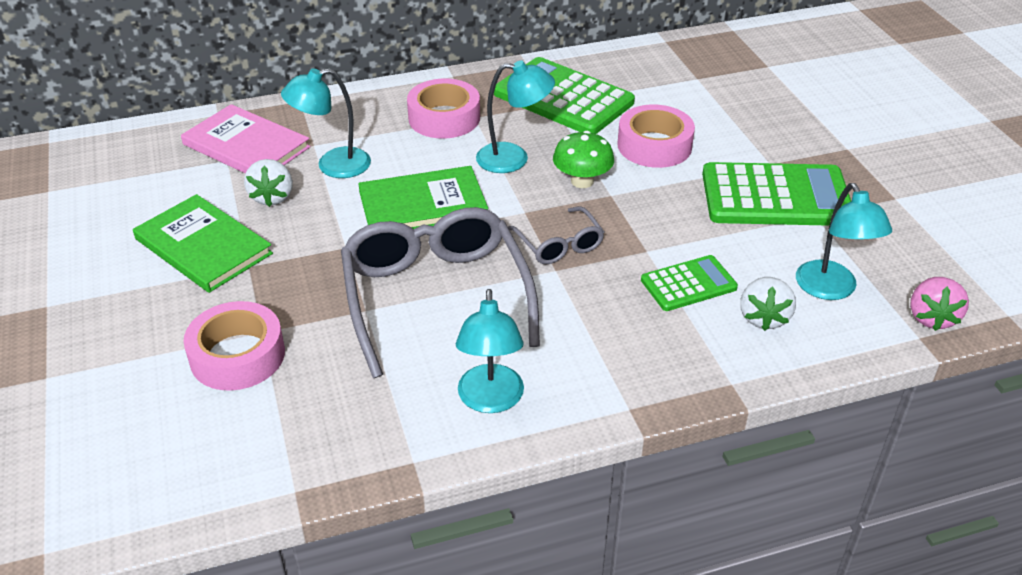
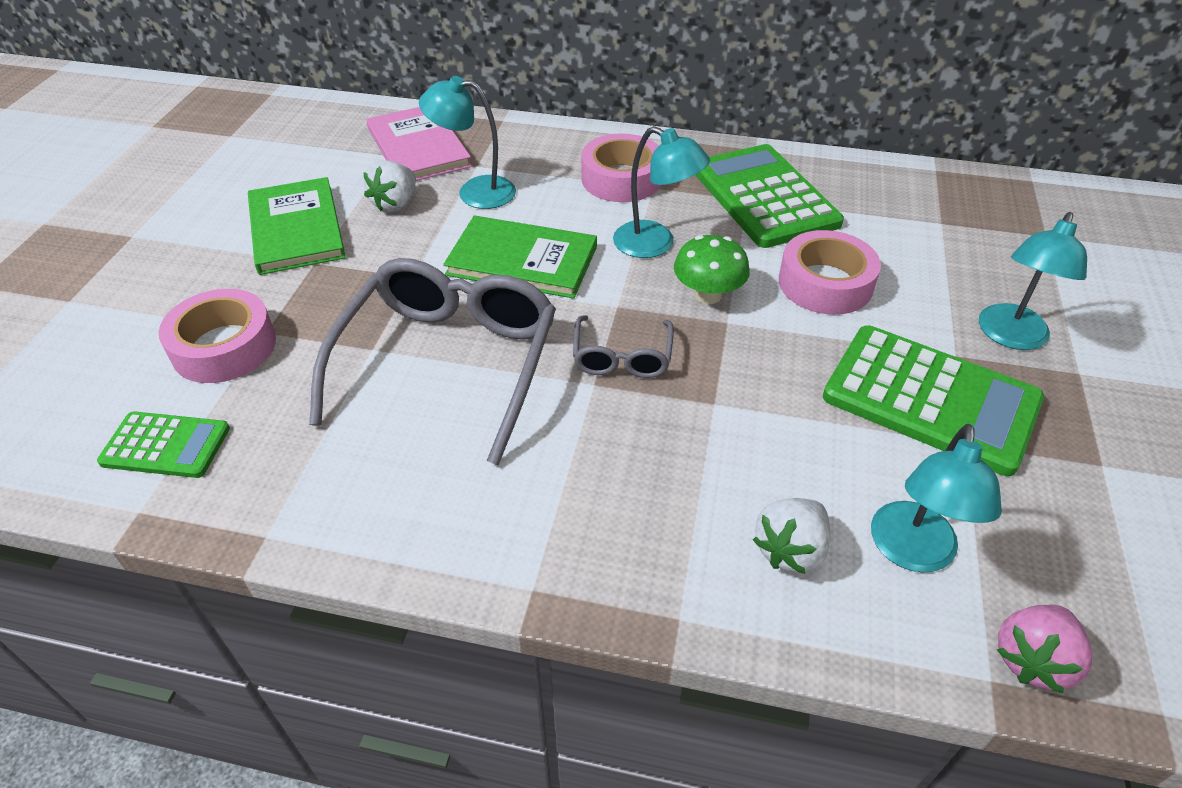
camera: 30 degrees right, 5 degrees up
(490, 400) = (398, 504): turquoise lamp -> turquoise lamp (1010, 337)
(688, 284) = (730, 465): green calculator -> green calculator (166, 445)

